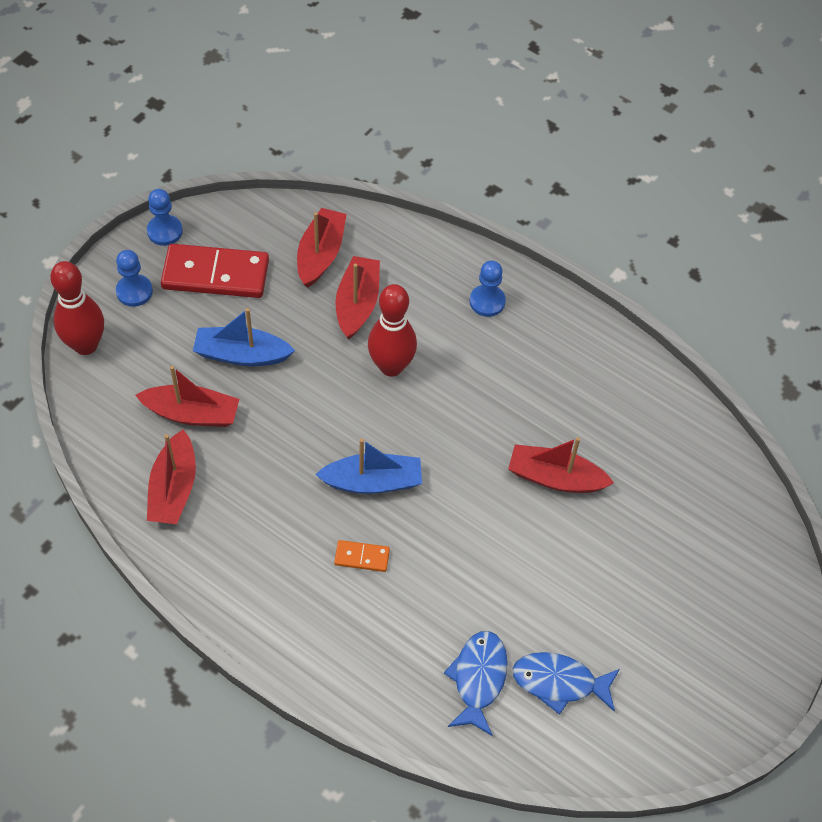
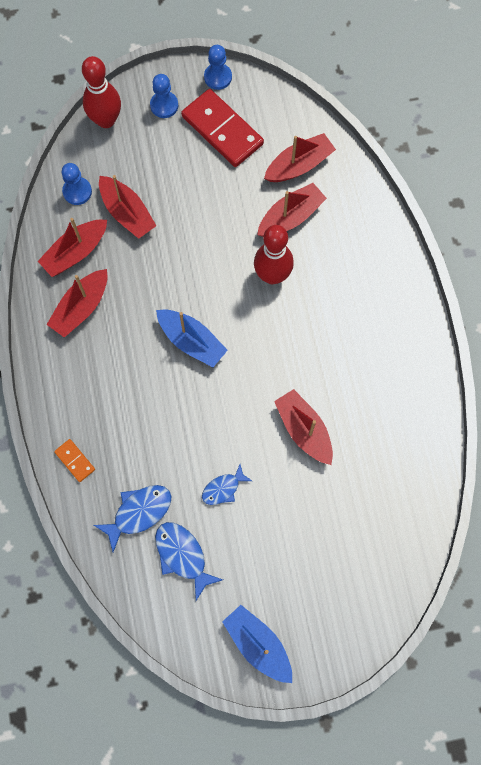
camera: 45 degrees right, 15 degrees up
(230, 535) = (81, 307): none -> red boat
(242, 355) = (190, 197): blue boat -> blue boat (258, 645)
(362, 557) = (142, 383): orange domino -> orange domino (75, 461)
(487, 302) = (375, 279): blue pawn -> blue pawn (77, 191)
(535, 589) = (223, 488): none -> blue fish

